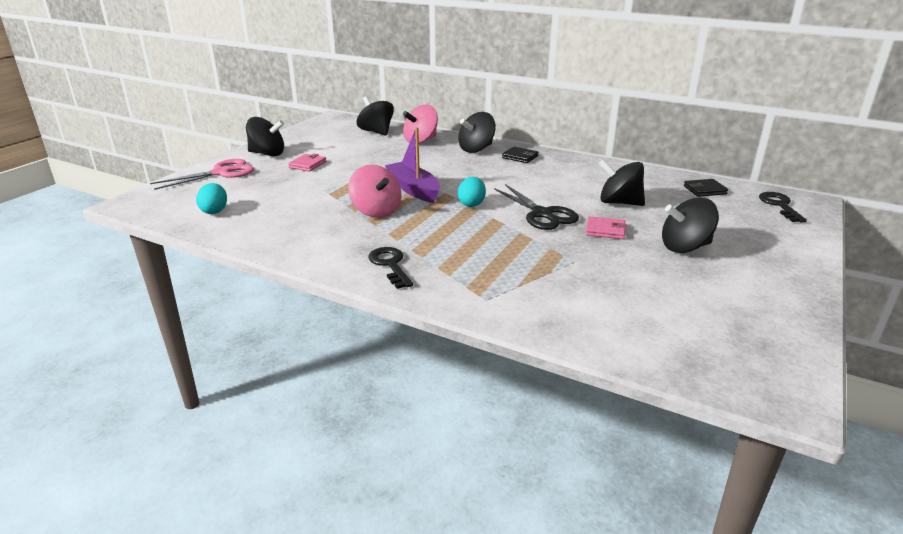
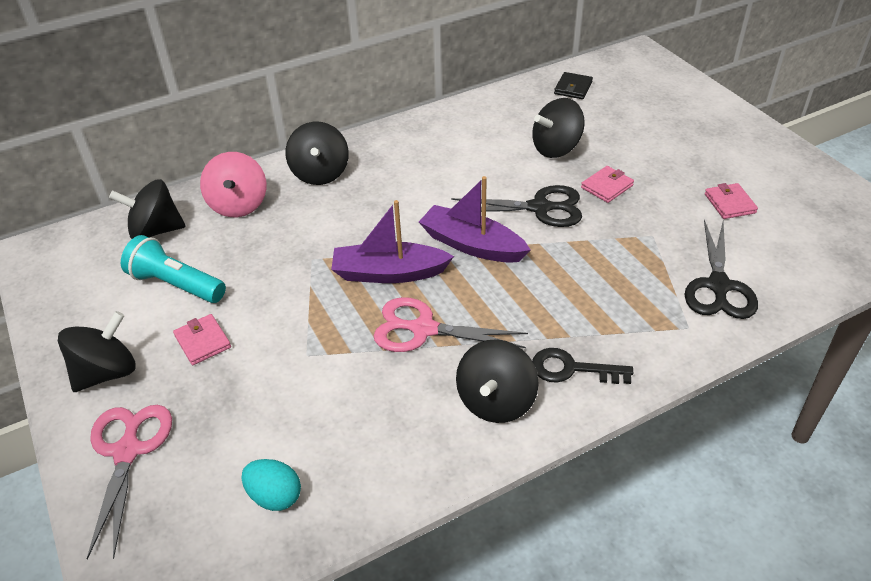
camera: 55 degrees left, 15 degrees up
(342, 147) = (176, 285): none -> turquoise flashlight
(376, 211) = (424, 329): pink spinning top -> pink scissors
(471, 204) = (472, 245): turquoise egg -> purple boat
(520, 157) = (379, 153): black wallet -> none
(552, 302) = (718, 286): none -> black scissors
(670, 284) = (729, 203): none -> pink wallet
(685, 247) = (672, 160): black spinning top -> black spinning top (496, 401)
(779, 205) = (635, 70): black key -> none

